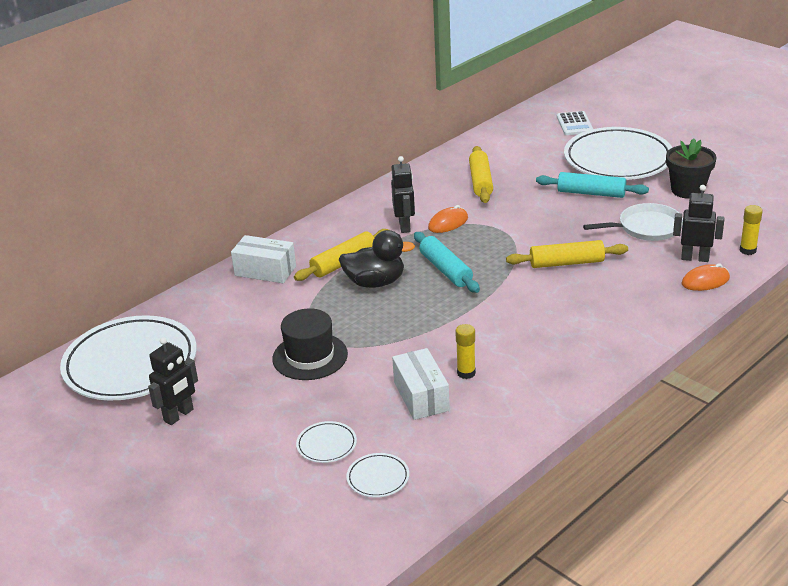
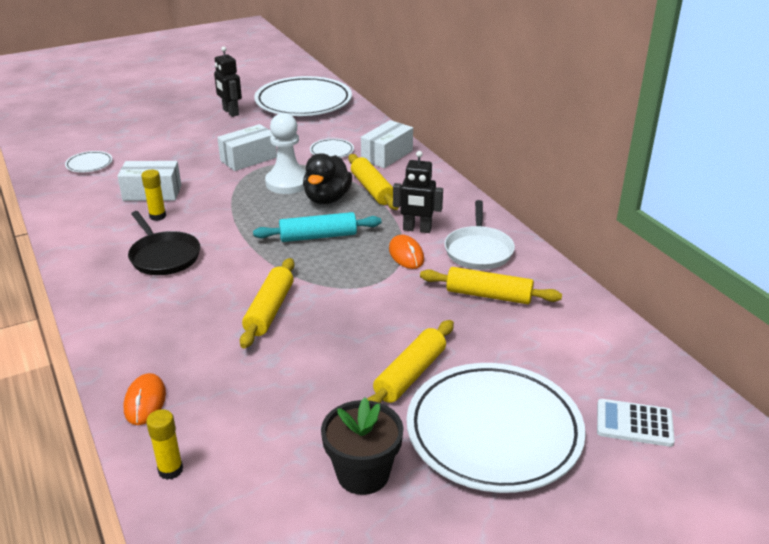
camera: 105 degrees right, 0 degrees up
(310, 356) = (248, 159): black hat -> white box
(326, 445) = (143, 152): white plate -> white plate (332, 151)
(354, 314) = (288, 183): none -> white pawn
(532, 341) = (164, 256): none -> black pan
(591, 193) = (410, 375): turquoise rolling pin -> yellow rolling pin
(646, 227) = (294, 395): white pan -> white pan (478, 250)
(695, 258) = (196, 412): black robot -> none

